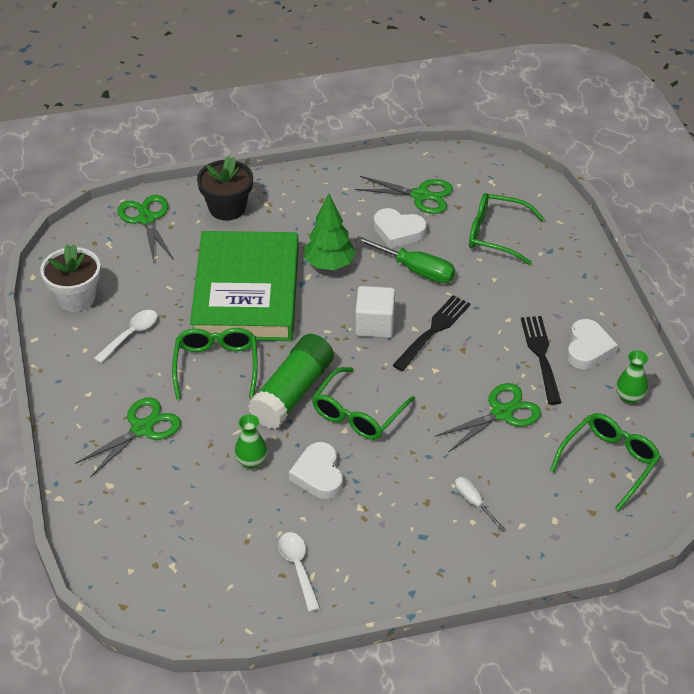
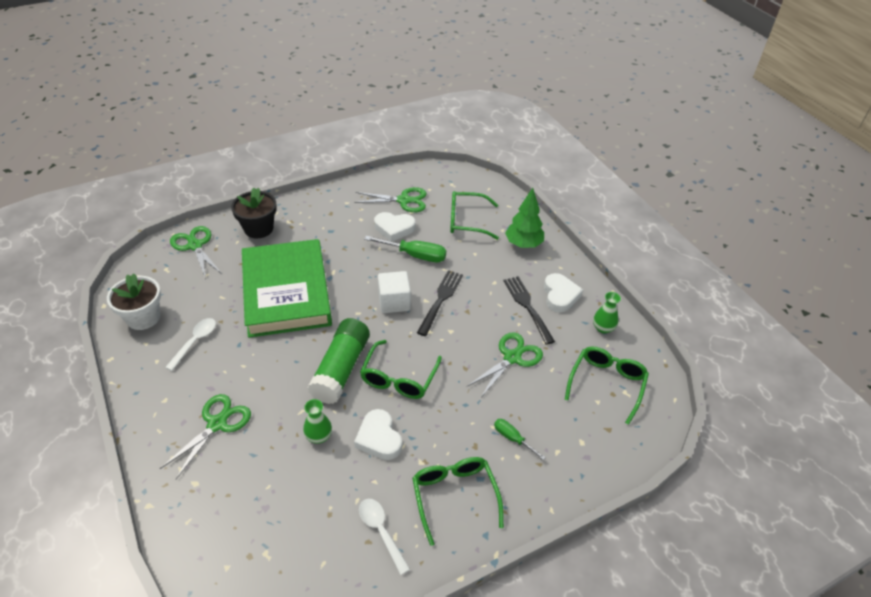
camera: 15 degrees left, 0 degrees up
(216, 366) = (273, 357): green glasses -> green glasses (454, 496)
(329, 264) = (347, 260): green tree -> green tree (523, 244)
(473, 502) = (513, 439): white screwdriver -> green screwdriver

